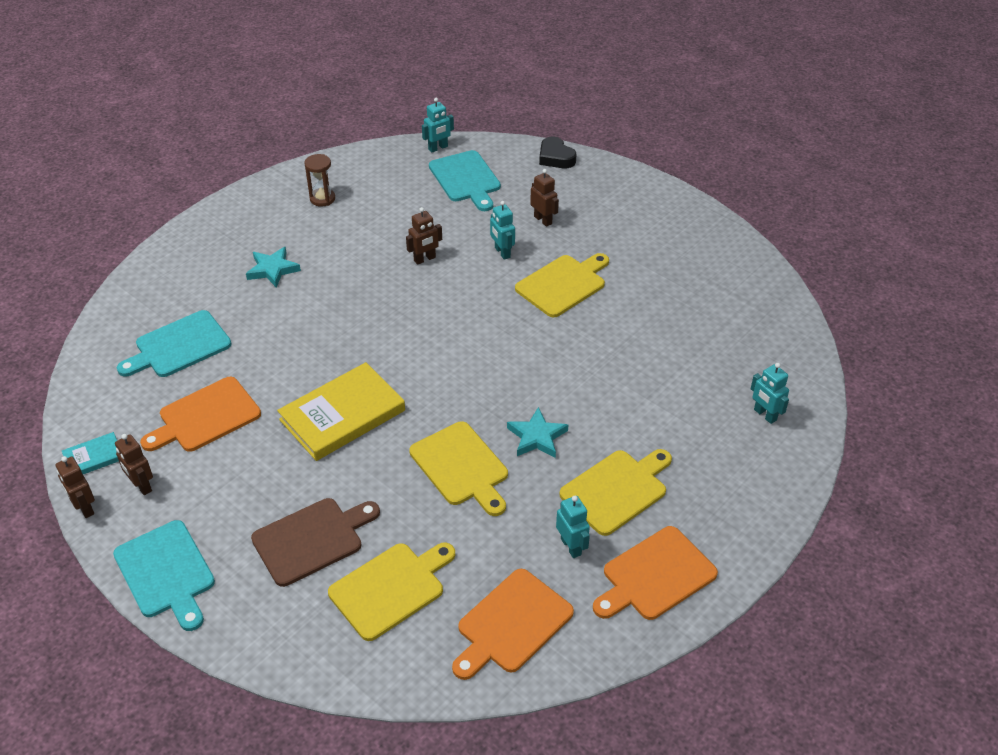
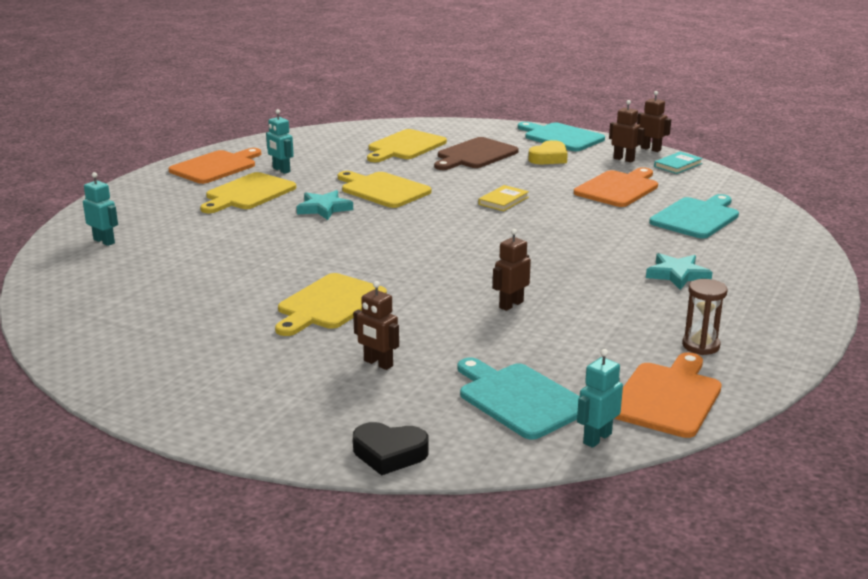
camera: 165 degrees right, 20 degrees down
(227, 509) = (549, 158): none -> yellow heart
(342, 415) = (503, 201): yellow book -> yellow book, size x0.48
(502, 252) = (418, 323): turquoise robot -> none
(511, 624) = (316, 144): orange cutting board -> orange cutting board (667, 397)
(555, 157) = (389, 453): black heart -> black heart turned 150 degrees clockwise

